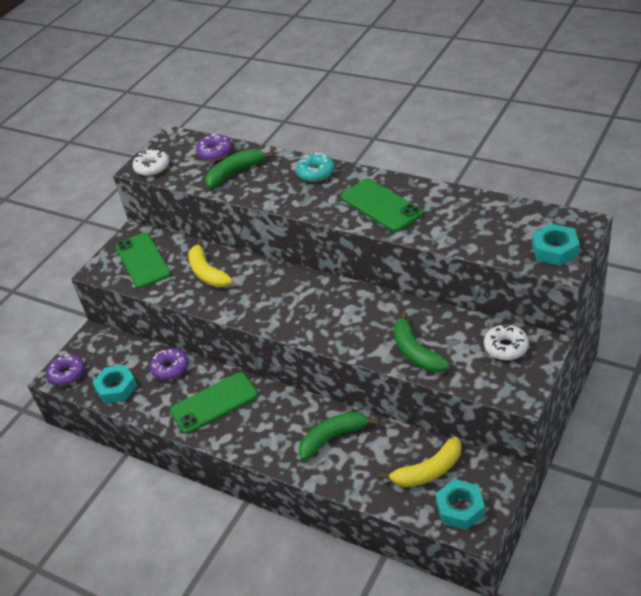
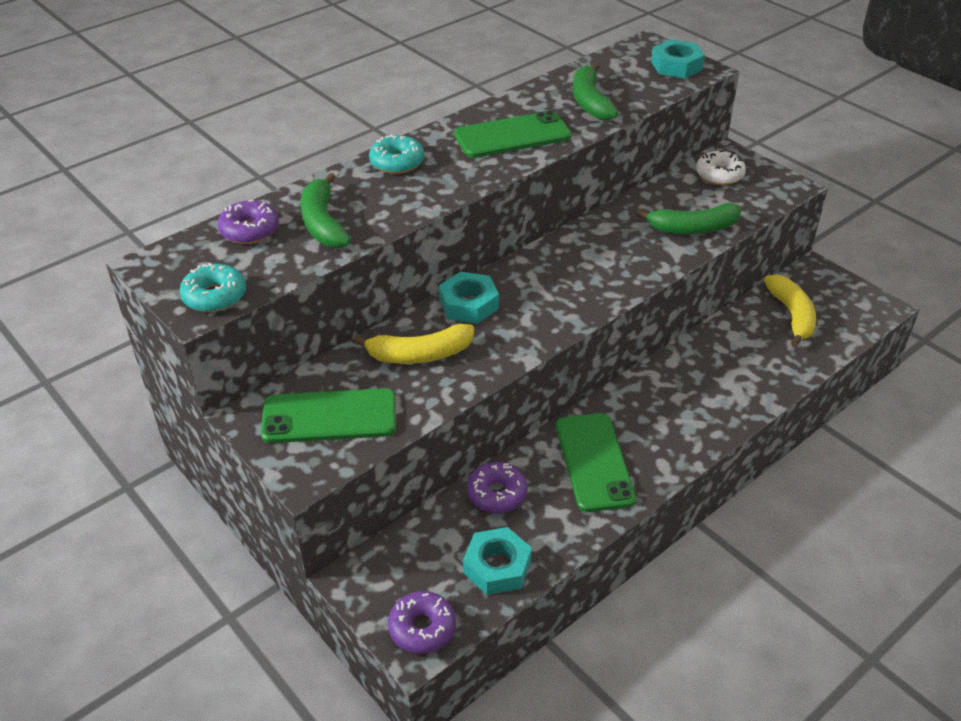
camera: 75 degrees left, 0 degrees up
(152, 167) = (215, 296): white donut -> turquoise donut
(333, 437) = (711, 370): green banana -> green banana (590, 101)
(460, 508) = (849, 309): turquoise nut -> turquoise nut (468, 304)

